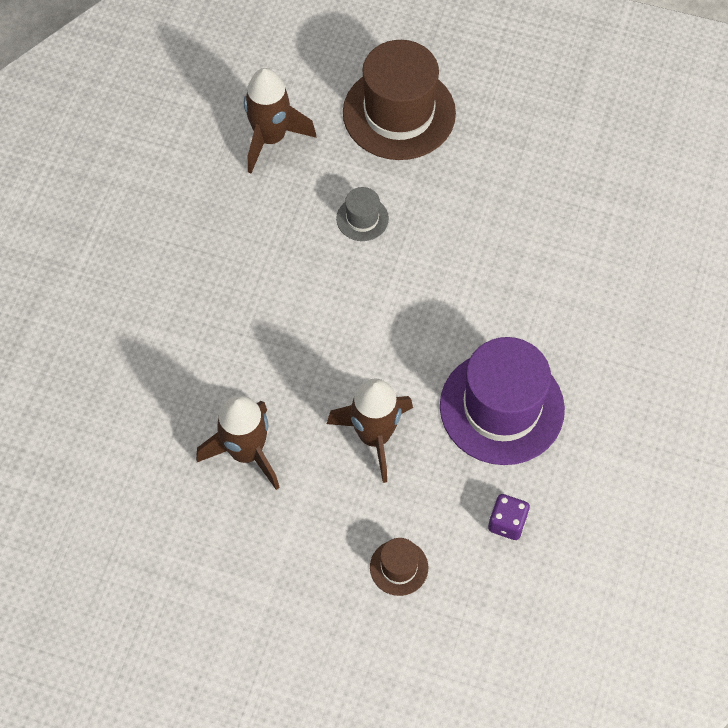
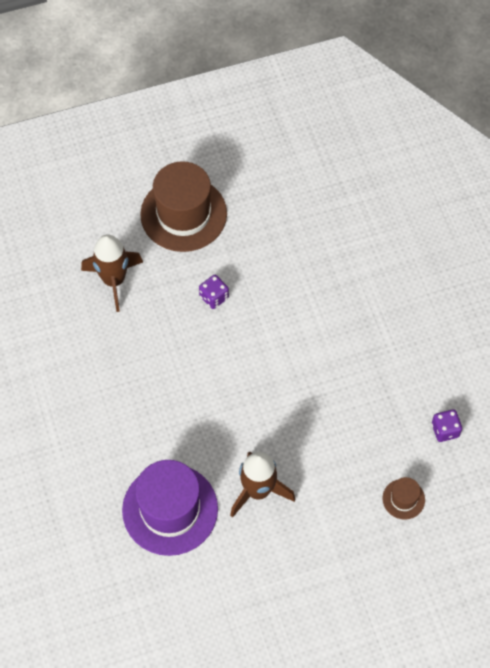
camera: 35 degrees left, 0 degrees up
(362, 218) = (214, 297): grey hat -> purple dice
(374, 436) = (328, 429): brown rocket -> none
(502, 407) = (389, 362): purple hat -> purple hat (170, 509)

